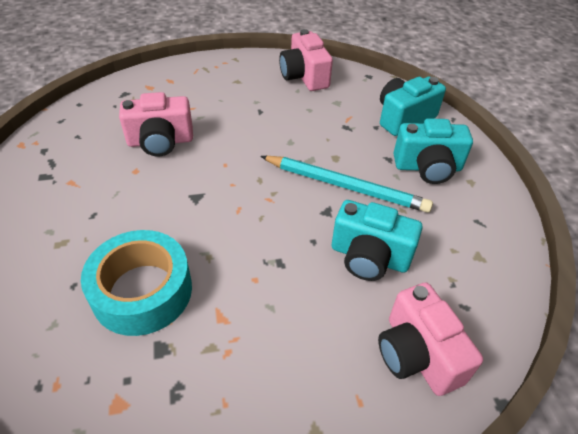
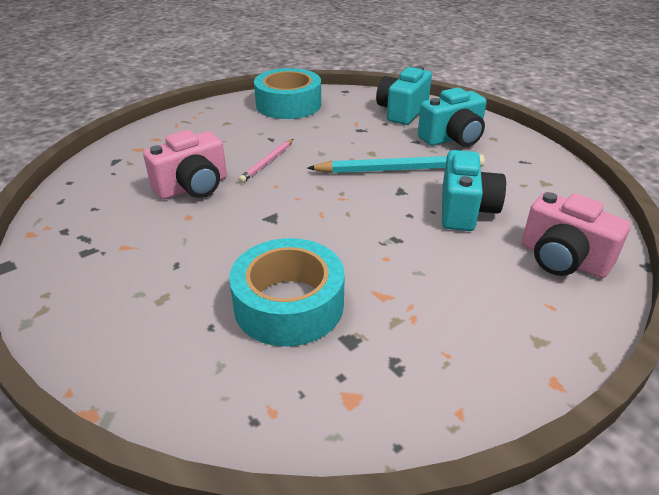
camera: 25 degrees left, 10 degrees down
(237, 136) = (267, 162): none -> pink pencil
(304, 77) = (288, 104): pink camera -> turquoise tape
(369, 257) = (465, 210): turquoise camera -> turquoise camera turned 75 degrees counterclockwise

